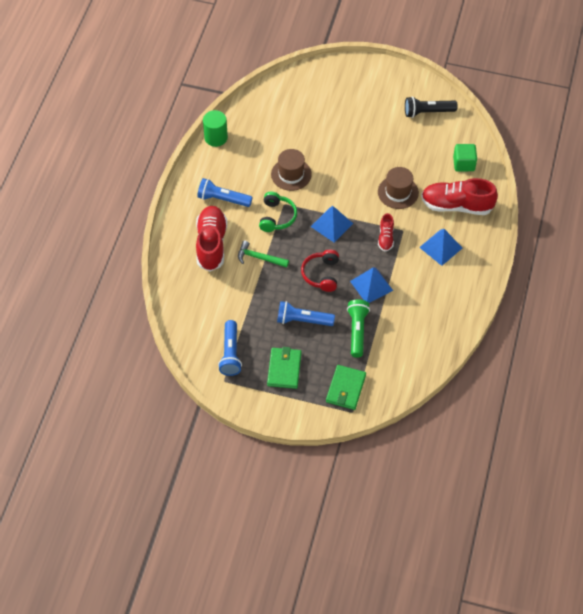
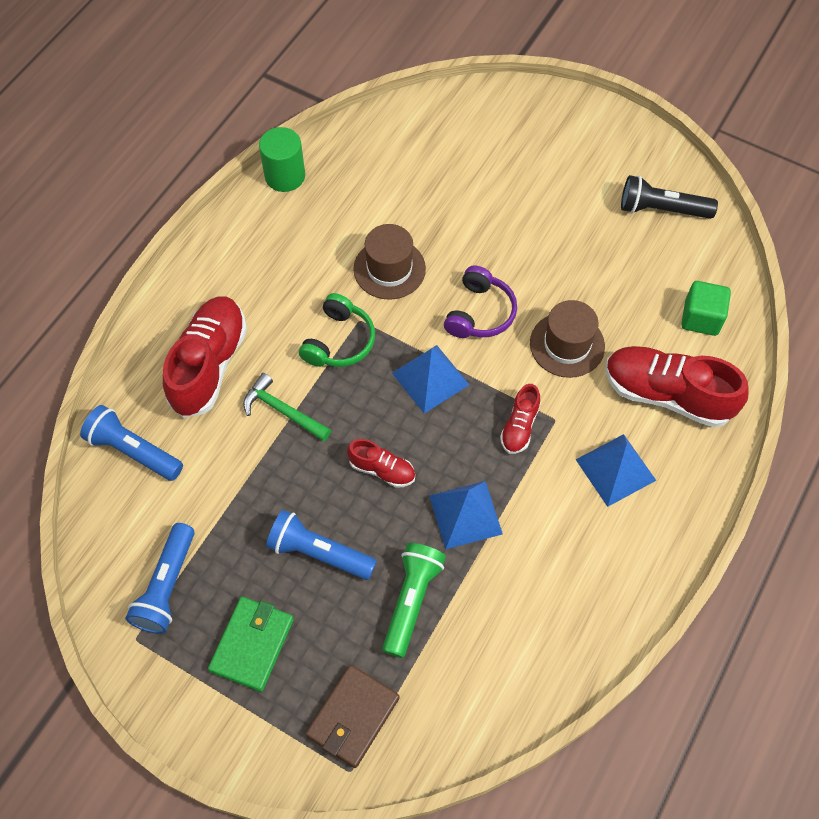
camera: 15 degrees right, 5 degrees up
(223, 199) = (258, 287): blue flashlight -> blue flashlight (133, 451)
(321, 274) = (382, 470): red headphones -> red shoe
(346, 389) = (353, 717): green wallet -> brown wallet
(347, 186) = (480, 313): none -> purple headphones

